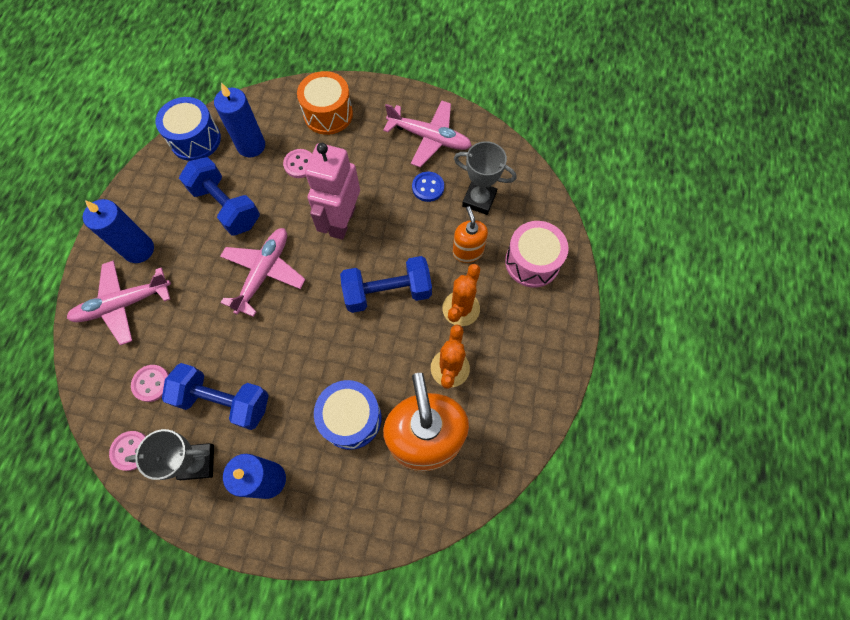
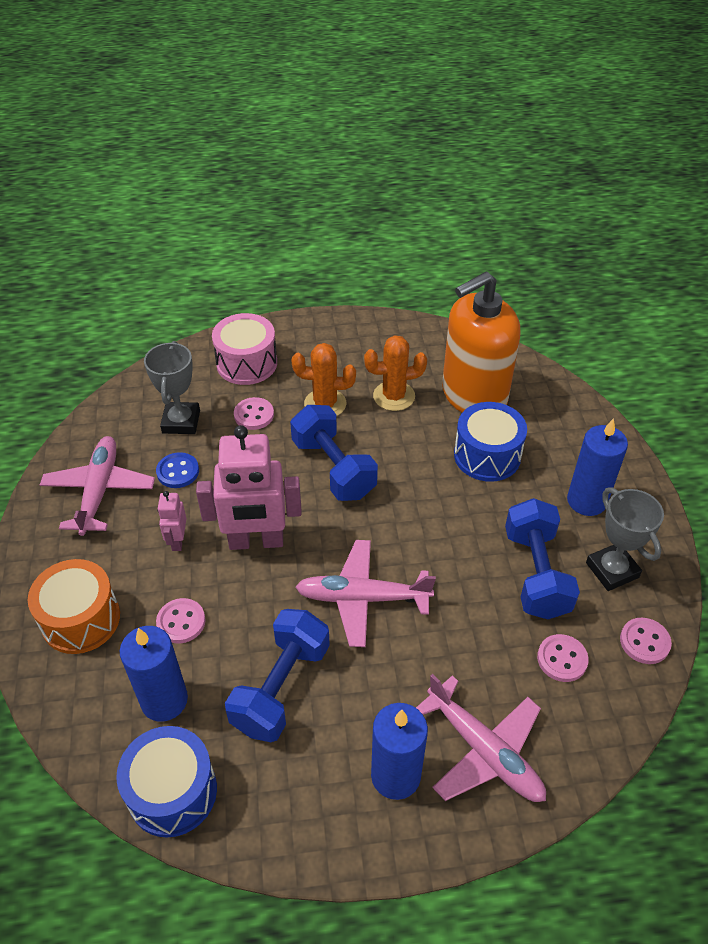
camera: 110 degrees left, 20 degrees down
(364, 175) = (177, 541): none -> pink robot
(468, 251) = (254, 415): orange soap dispenser -> pink button

